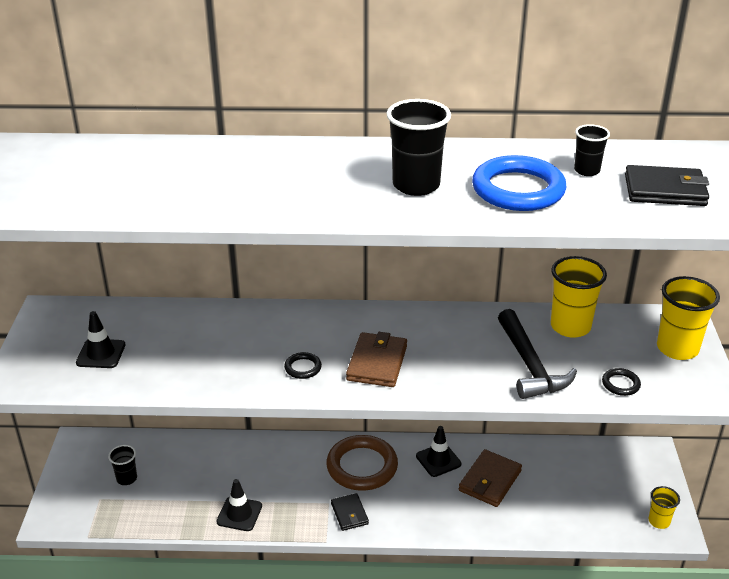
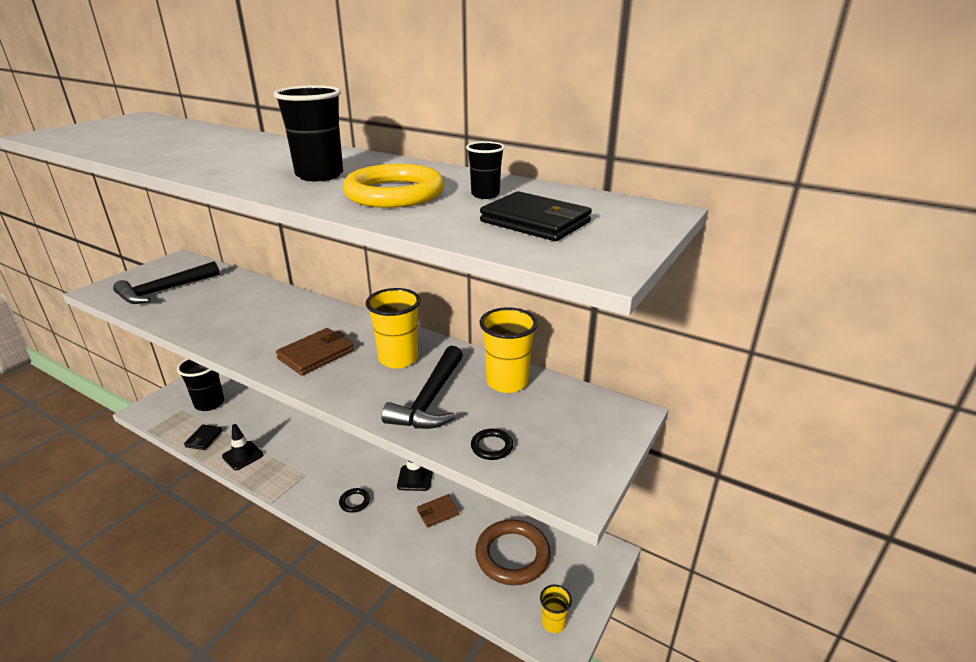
camera: 30 degrees right, 5 degrees down
(101, 354) = (165, 290): black traffic cone -> black hammer
(127, 478) = (209, 403): black cup -> black cup, size x1.81
(303, 368) = (263, 339): black ring -> black ring (354, 502)
(349, 514) = (310, 489): black wallet -> black wallet (204, 439)
(362, 466) = (356, 458): brown ring -> brown ring (512, 555)
(490, 481) = (438, 512): brown wallet -> brown wallet, size x0.63
(518, 189) = (394, 193): blue ring -> yellow ring
(677, 348) = (589, 437): yellow cup -> yellow cup (398, 359)

